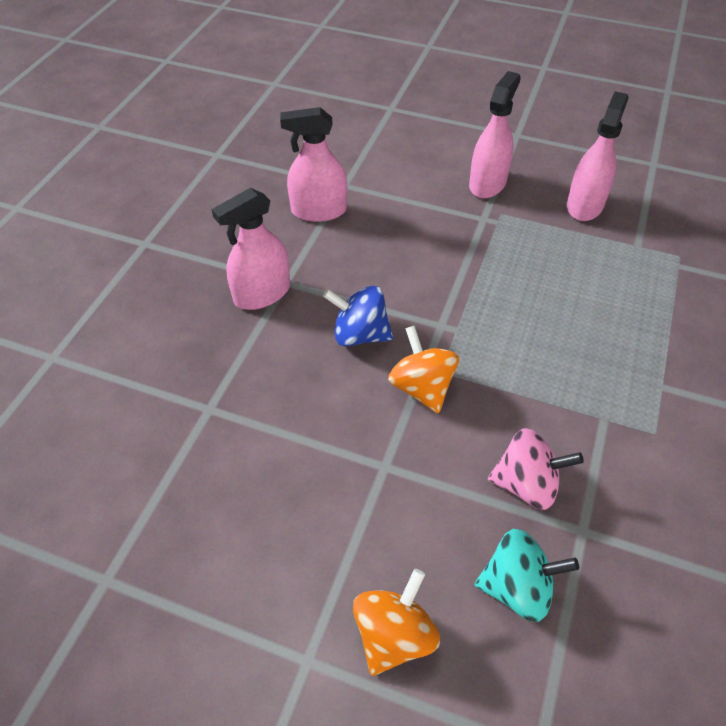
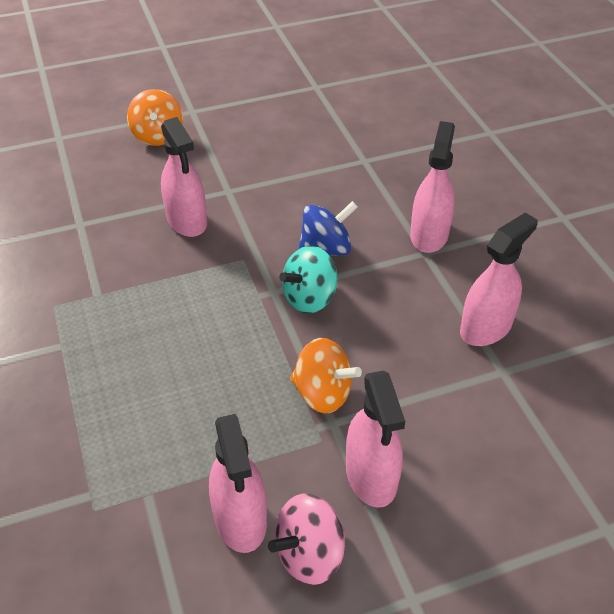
camera: 140 degrees right, 5 degrees down
(422, 387) = (246, 242): orange spinning top -> orange spinning top (323, 393)
(460, 453) = (187, 220): none -> pink spray bottle
(517, 587) = (105, 181): turquoise spinning top -> turquoise spinning top (309, 298)
(526, 484) = (131, 227): pink spinning top -> pink spinning top (309, 554)

